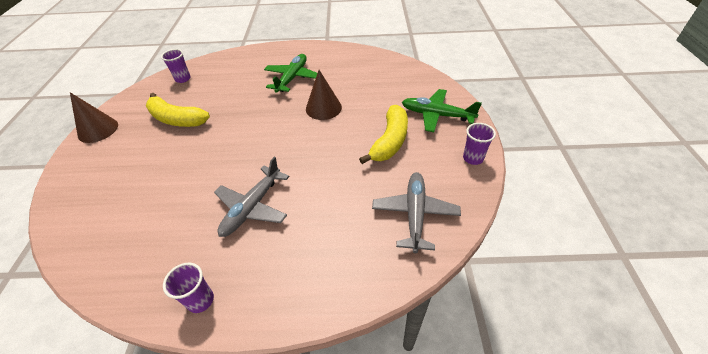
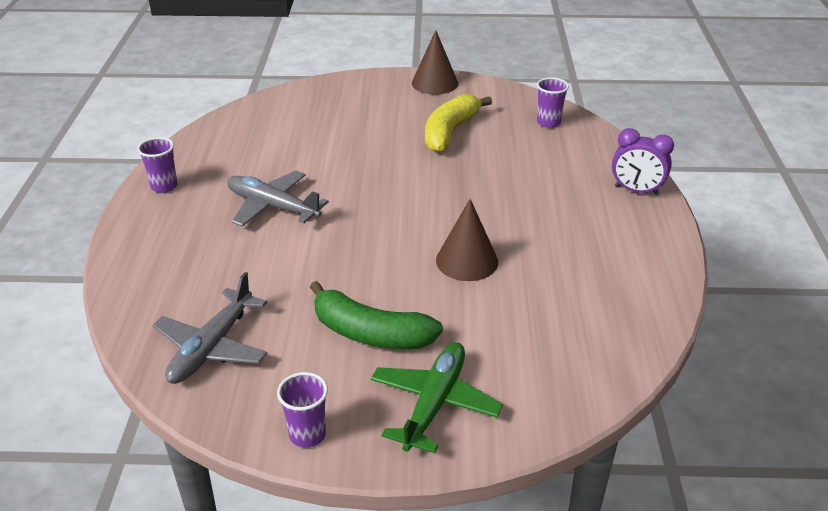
camera: 90 degrees right, 10 degrees down
(265, 53) = (636, 190): none -> purple clock
(292, 78) = (555, 224): green plane -> none
(390, 141) = (370, 333): yellow banana -> green banana
(415, 214) = (212, 346): grey plane -> grey plane turned 105 degrees clockwise

